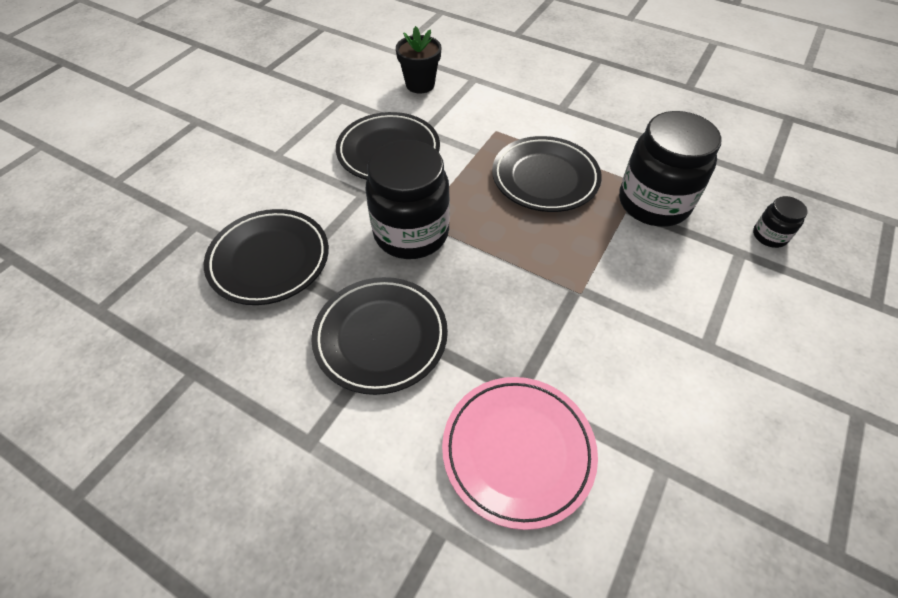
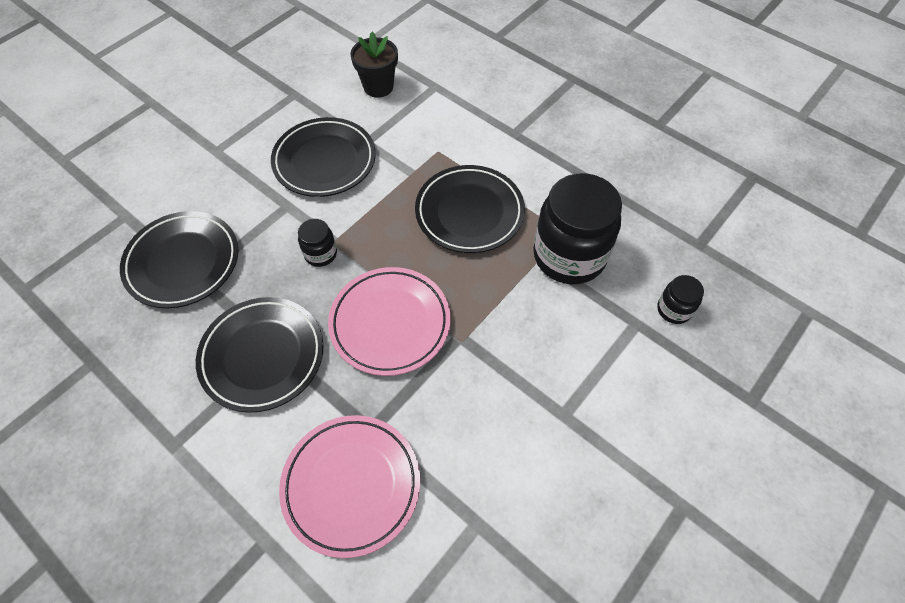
camera: 10 degrees right, 5 degrees up
(411, 233) = (320, 254): black jar -> black jar, size x0.45
(503, 287) = (390, 323): none -> pink plate

